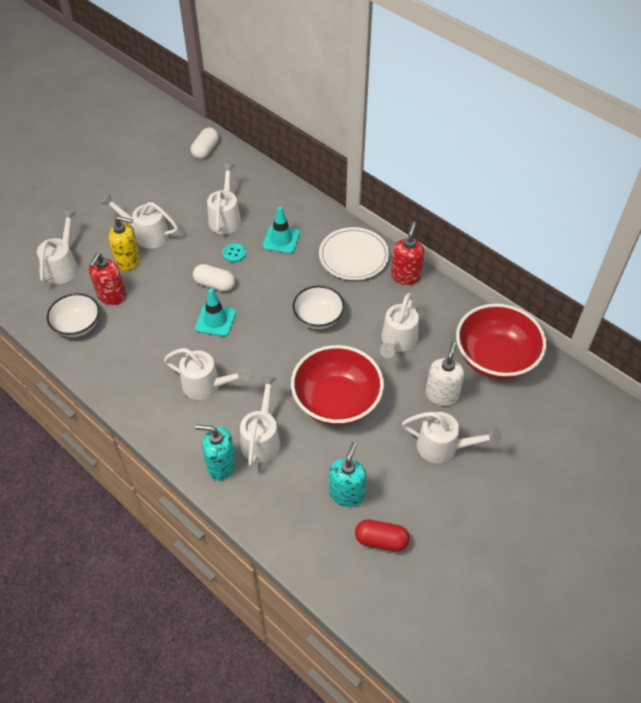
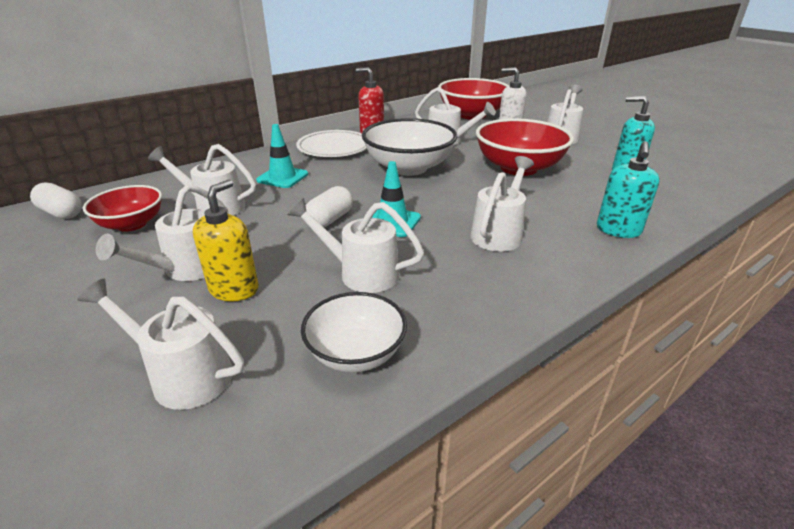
camera: 80 degrees left, 20 degrees down
(112, 296) = (303, 309): red soap dispenser -> none
(195, 188) = (131, 224): none -> red bowl
(234, 253) = (283, 204): turquoise button -> none
(262, 438) = (572, 205): white watering can -> white watering can (360, 273)
(318, 317) = (408, 168): white bowl -> white bowl, size x1.64
(381, 540) = (666, 163): red capsule -> none

